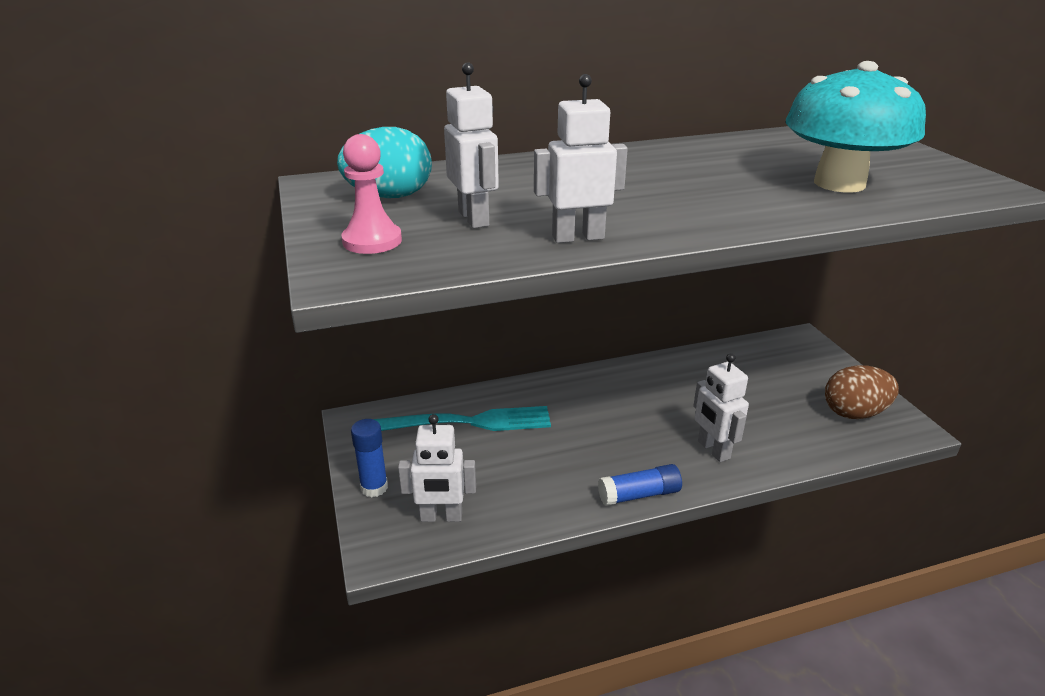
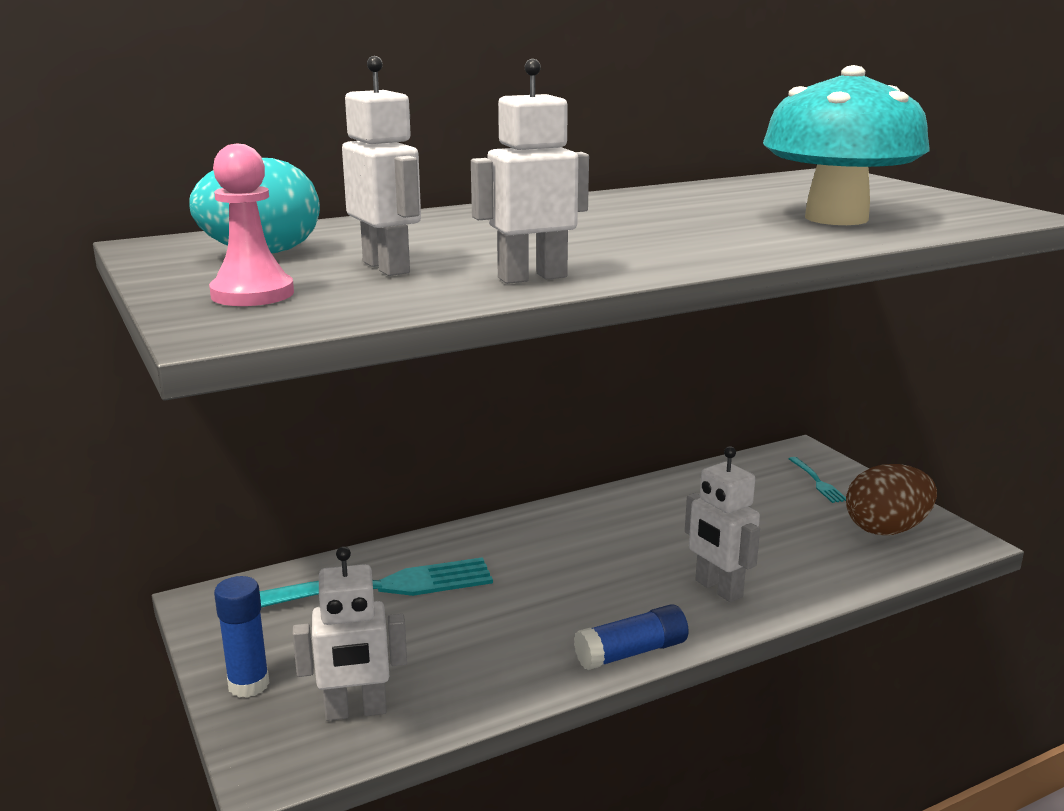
camera: 10 degrees left, 10 degrees down
(809, 366) = (817, 482): none -> turquoise fork

